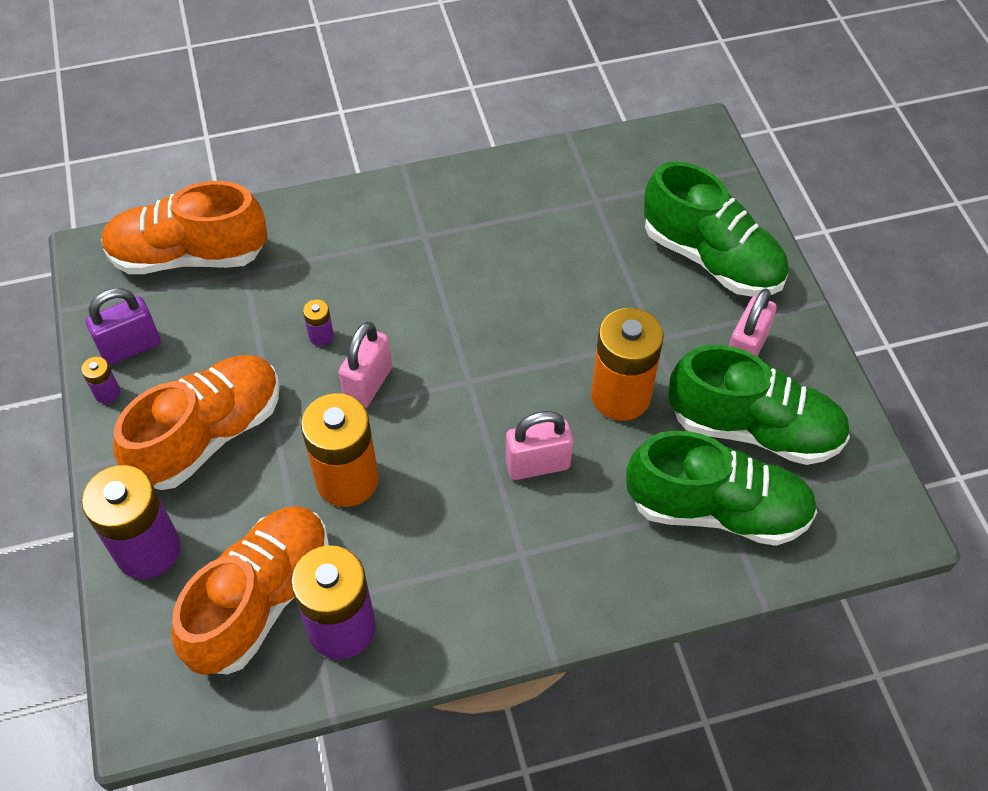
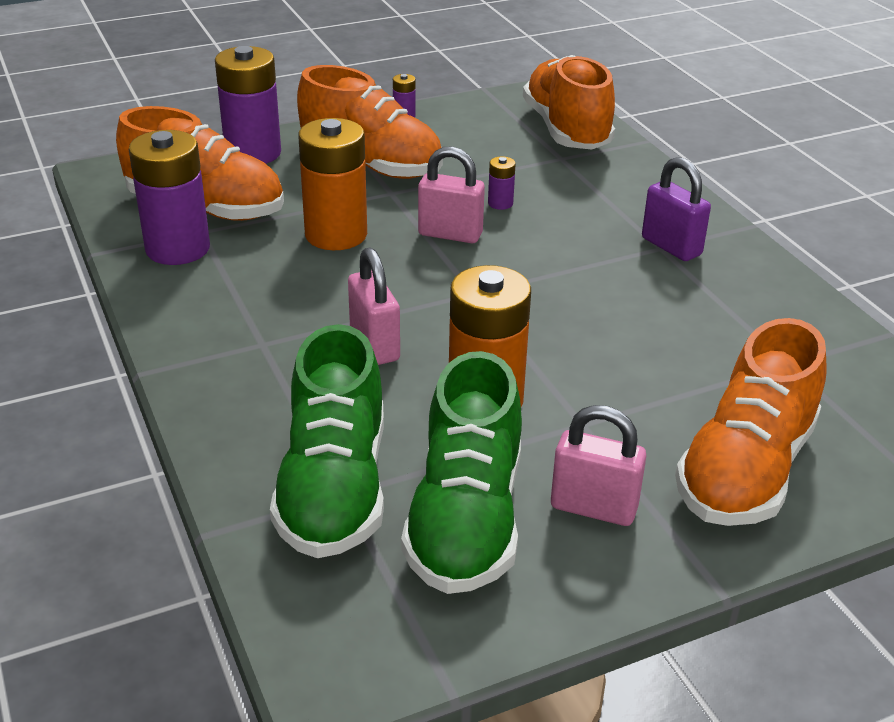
camera: 80 degrees right, 20 degrees down
(131, 347) = (454, 119): purple padlock -> purple padlock (671, 246)
(711, 258) = (745, 470): green shoe -> orange shoe

